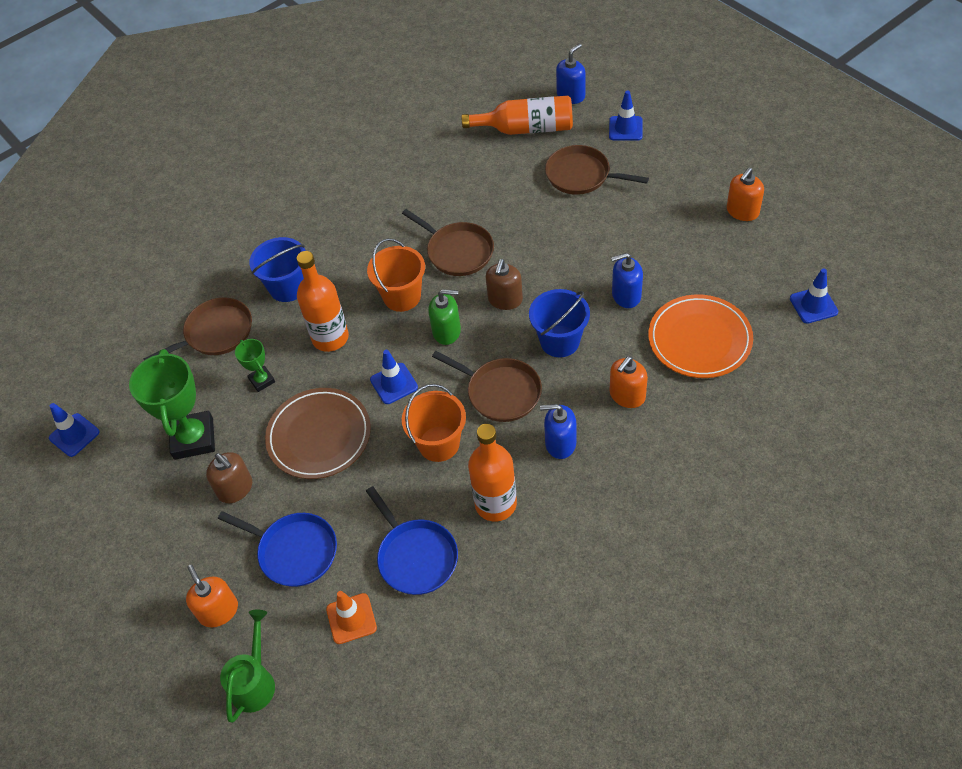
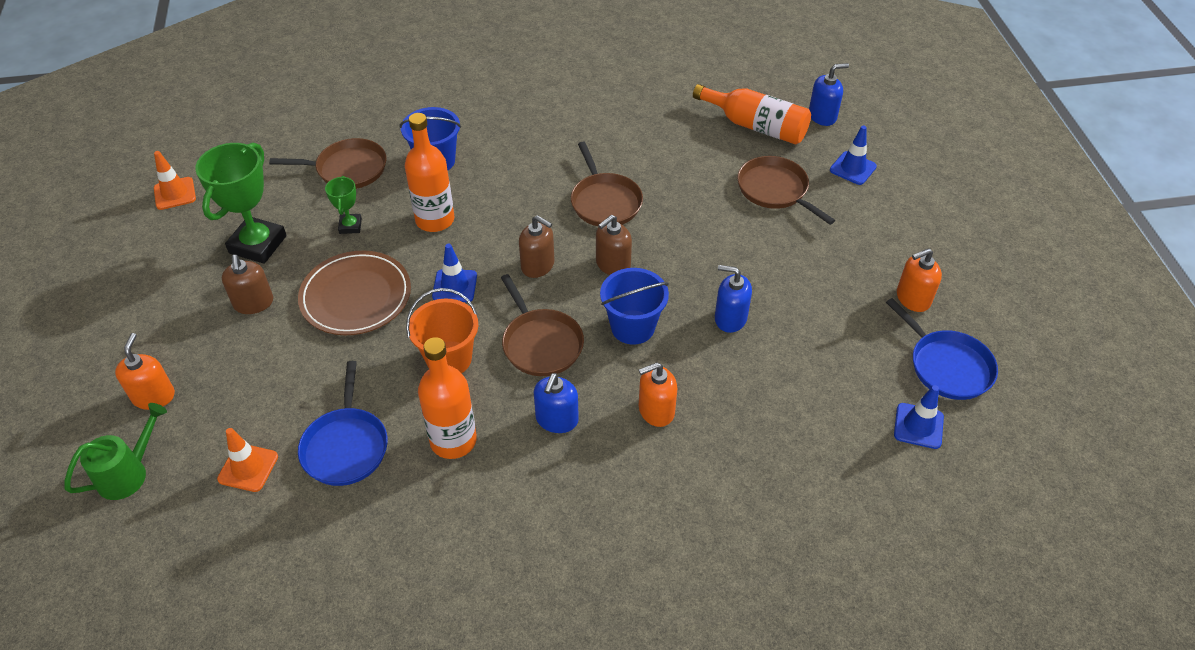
camera: 25 degrees right, 5 degrees down
(74, 435) = (175, 193): blue traffic cone -> orange traffic cone
(294, 551) = (253, 382): blue pan -> blue pan (947, 366)
(402, 296) = (524, 216): orange bucket -> none
(447, 331) = (538, 265): green soap dispenser -> brown soap dispenser
(560, 443) = (557, 419): blue soap dispenser -> blue soap dispenser turned 105 degrees counterclockwise
(699, 339) = (770, 396): orange plate -> none

